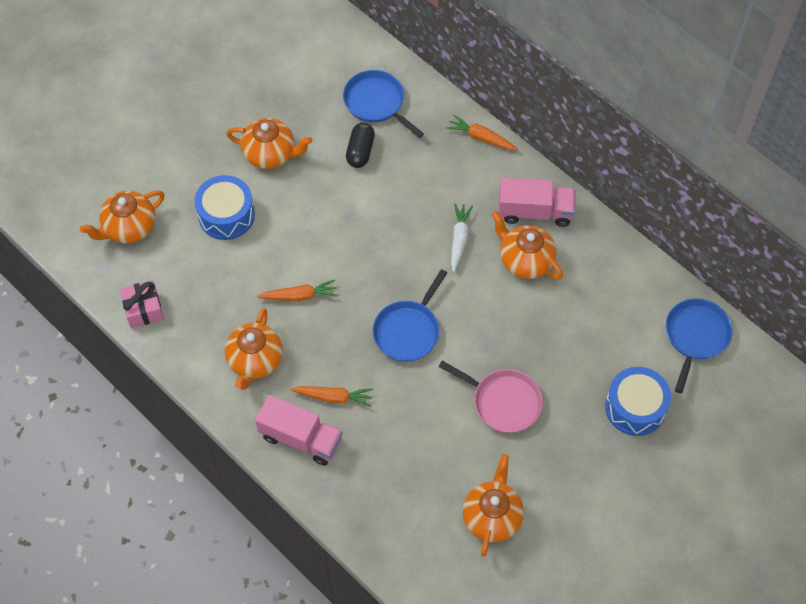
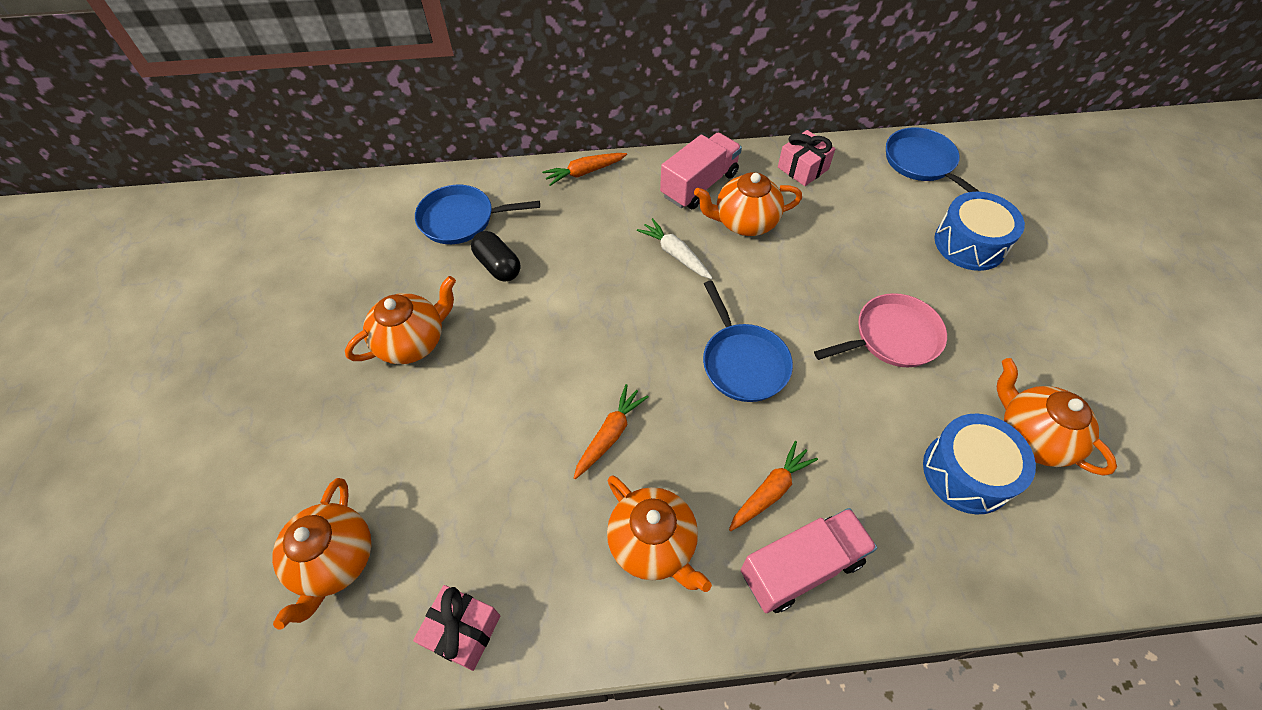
camera: 50 degrees left, 5 degrees down
(226, 215) = (436, 437): blue drum -> blue drum (966, 472)
(613, 264) = (803, 168): none -> pink gift

